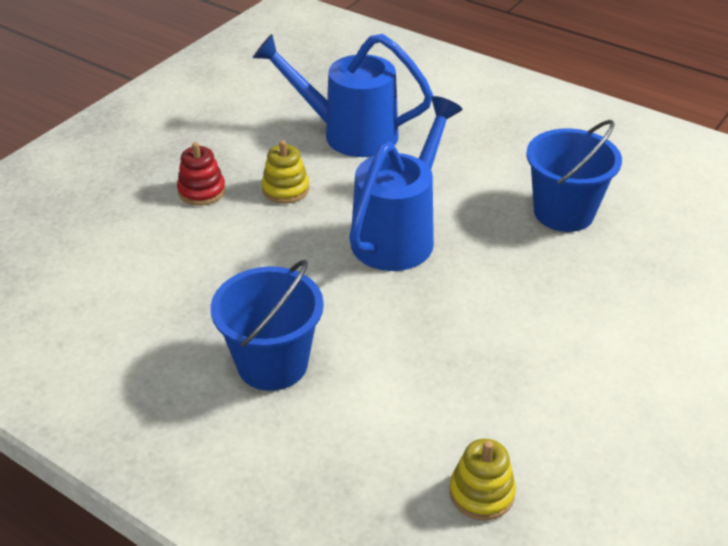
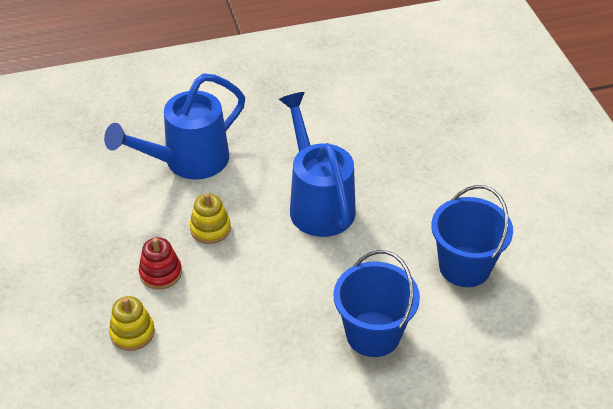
camera: 50 degrees left, 5 degrees up
(481, 493) = (555, 303): yellow stacking toy -> yellow stacking toy (132, 332)
(563, 212) = (378, 121): blue bucket -> blue bucket (464, 267)

